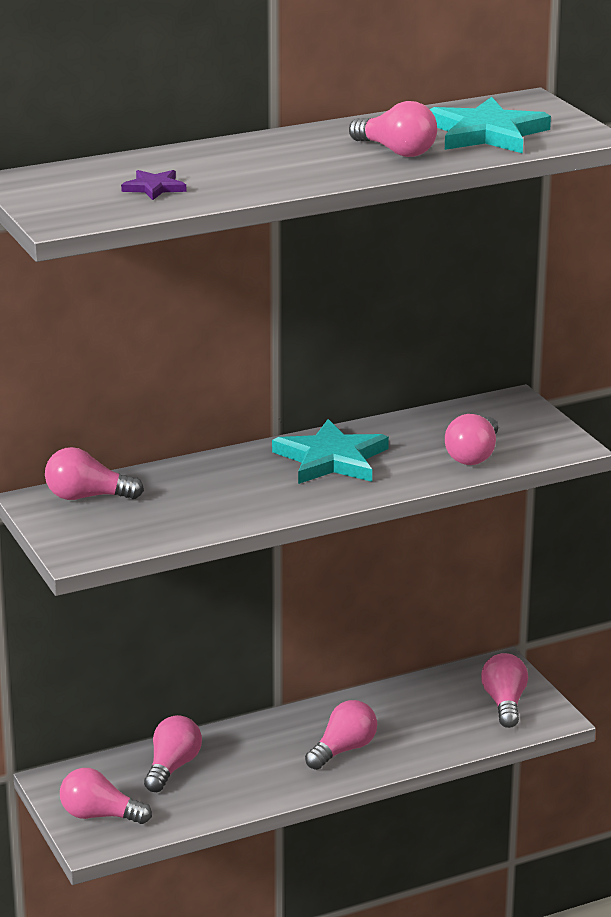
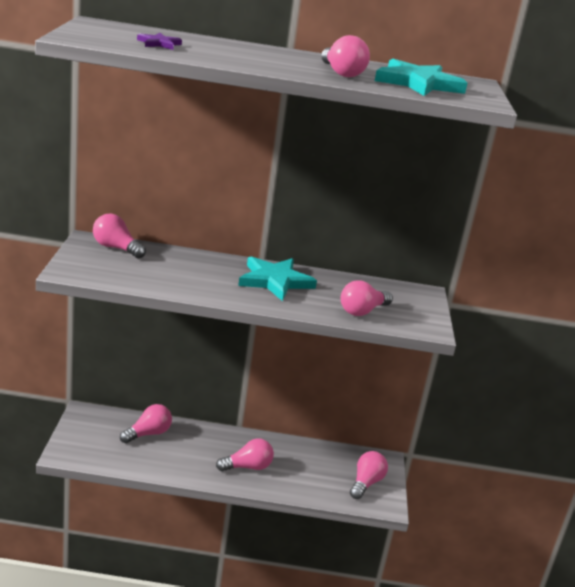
camera: 25 degrees right, 0 degrees up
(99, 815) = (83, 442): pink light bulb -> none

